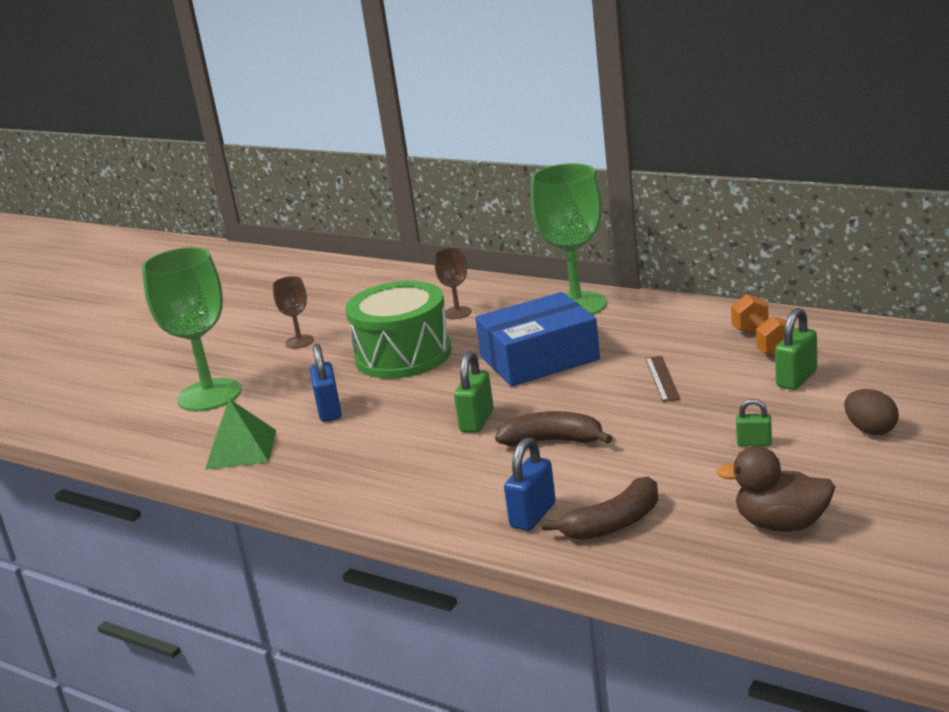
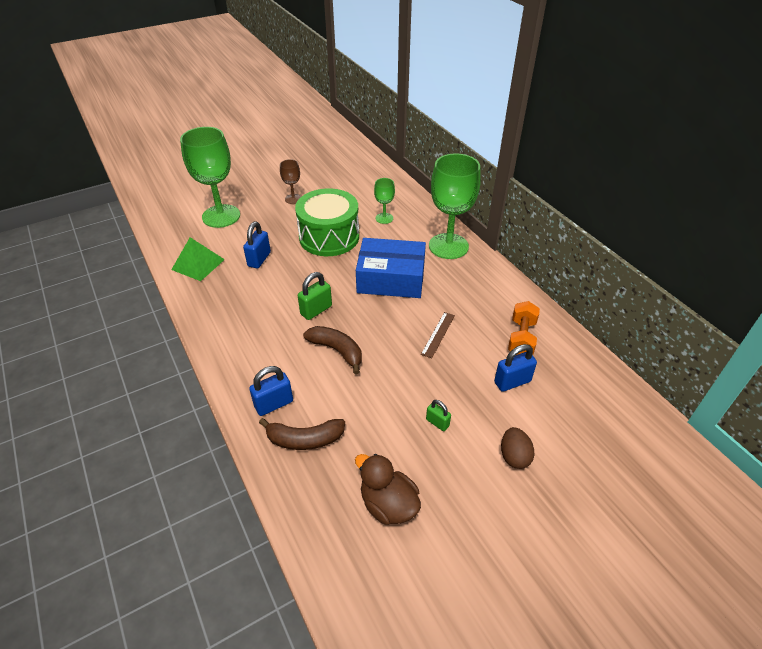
camera: 25 degrees right, 20 degrees up
(457, 313) = (384, 218): brown goblet -> green goblet
(796, 379) = (512, 382): green padlock -> blue padlock

